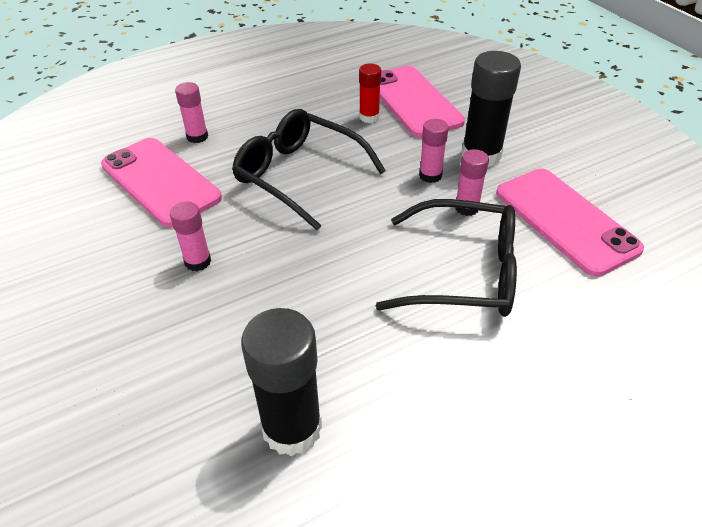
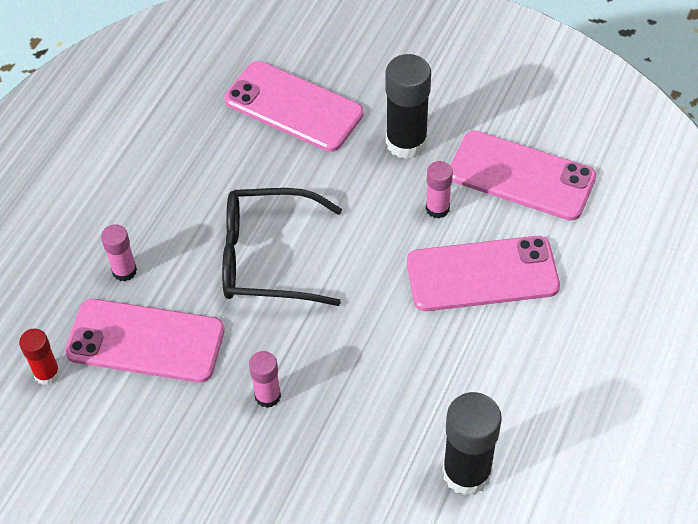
camera: 35 degrees left, 10 degrees up
(369, 117) = (268, 151): red glue stick -> red glue stick (47, 373)
(430, 175) = (381, 191): pink glue stick -> none
(463, 272) = (482, 274): black glasses -> pink phone

